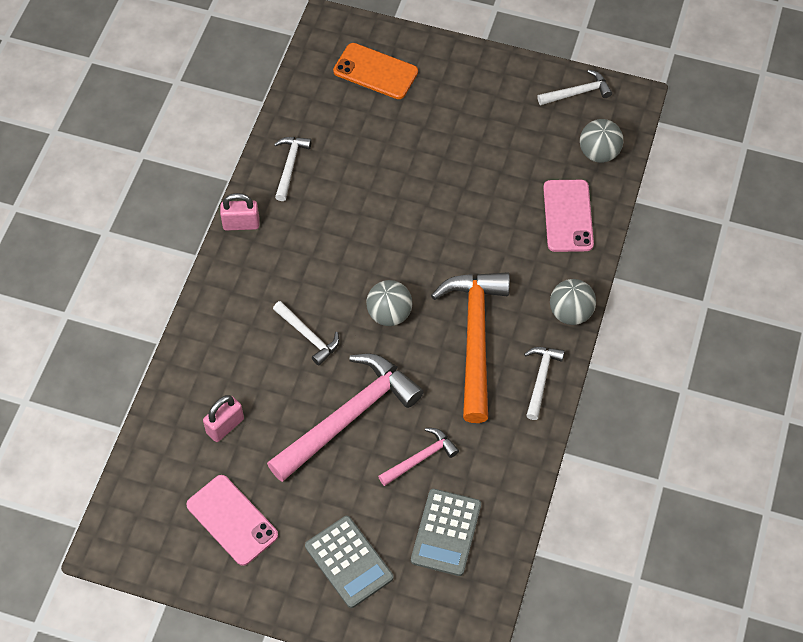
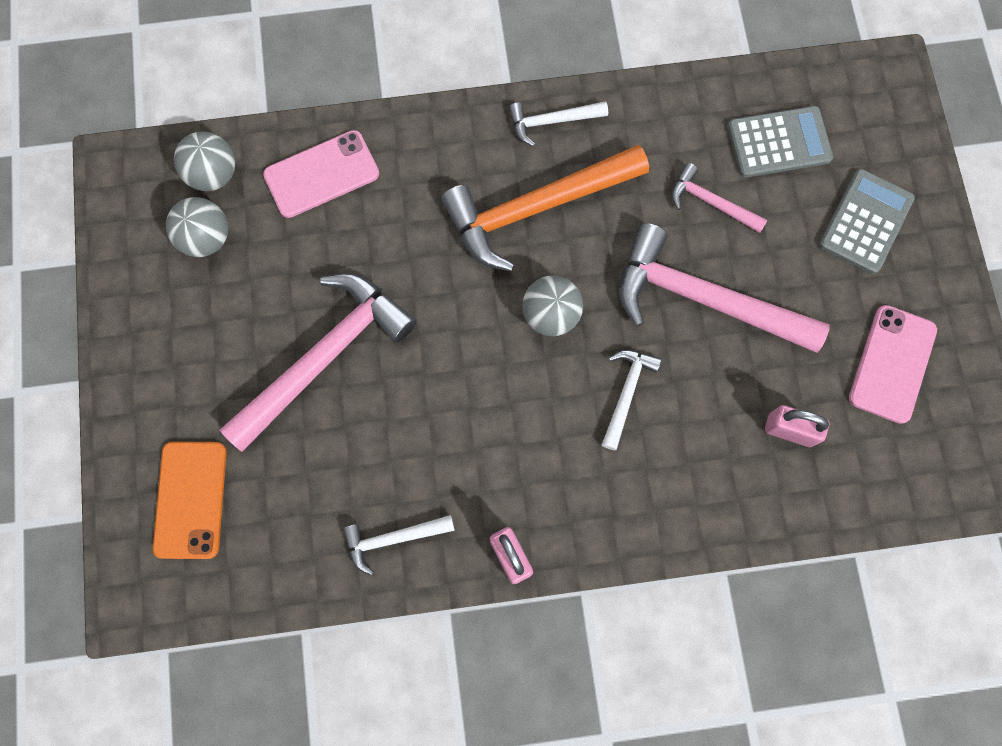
camera: 115 degrees left, 15 degrees up
(430, 171) = (325, 357): none -> pink hammer
(570, 313) = (453, 123): grey ball -> grey ball (206, 238)
(577, 93) = (128, 232): white hammer -> none

